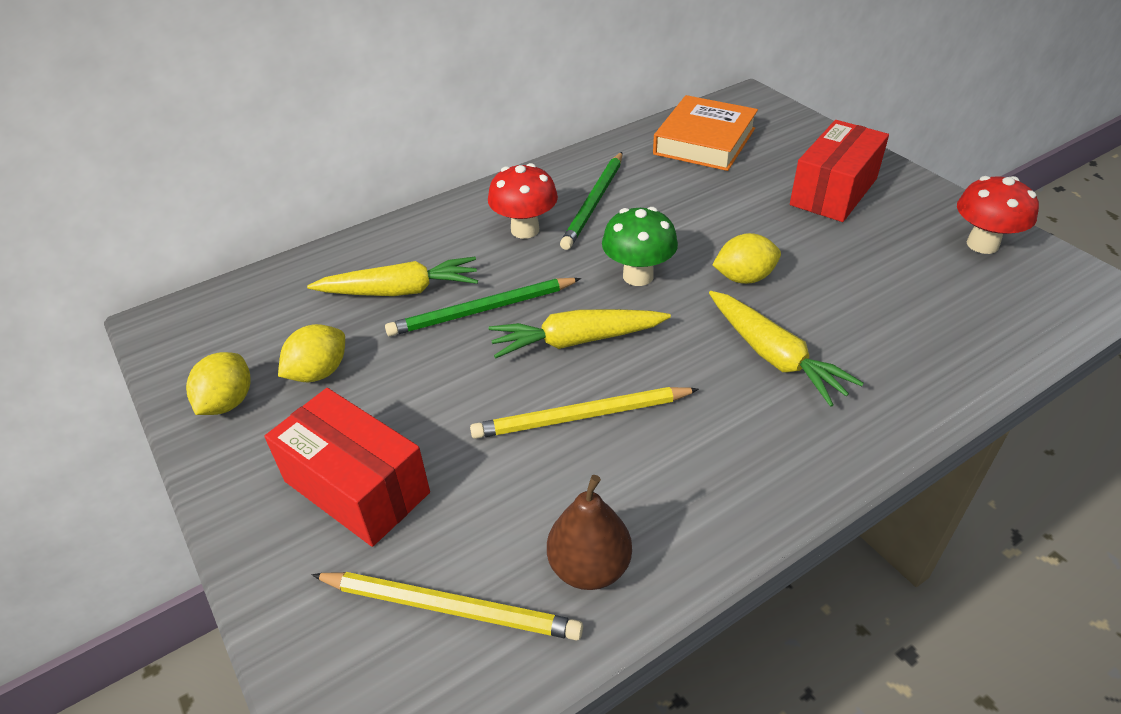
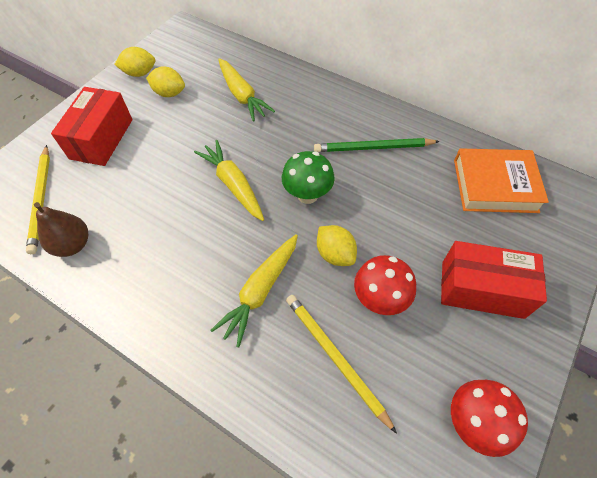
camera: 65 degrees right, 15 degrees up
(483, 310) = (241, 134): green pencil -> none
(525, 230) = (324, 125): red mushroom -> red mushroom (379, 299)
(582, 416) = (173, 208): yellow pencil -> yellow pencil (335, 358)

